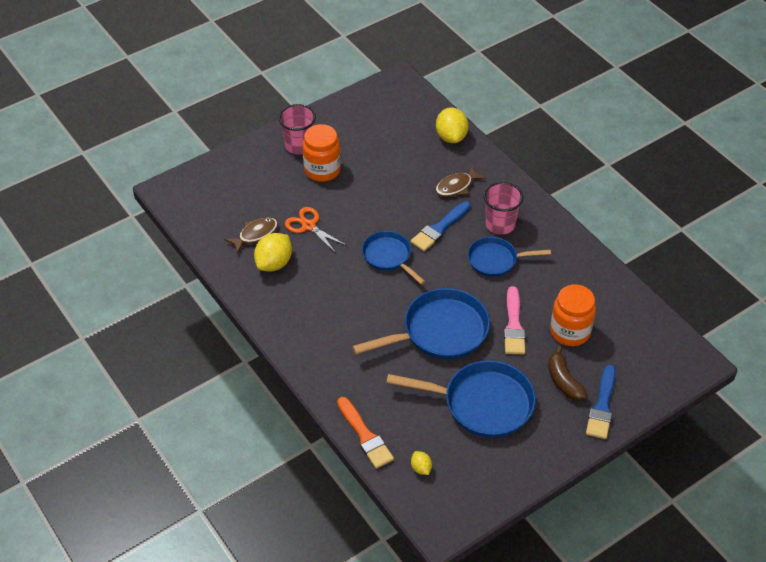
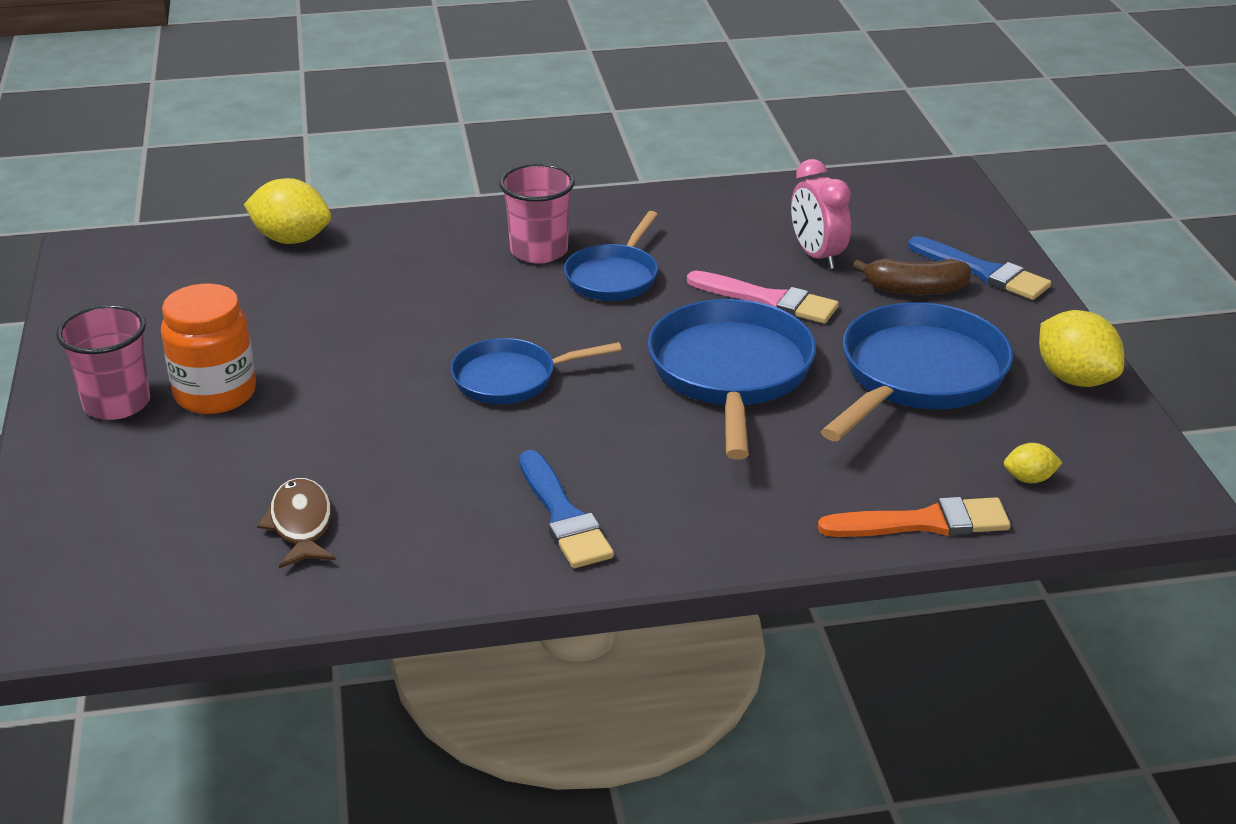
camera: 65 degrees left, 15 degrees down
(274, 263) = (404, 520): yellow lemon -> yellow lemon (1075, 379)
(308, 226) = (345, 449): orange scissors -> none
(439, 228) = (493, 309): blue brush -> blue brush (563, 516)
(456, 186) = (412, 266): brown fish -> none
(570, 331) = (817, 256): orange jar -> pink clock

